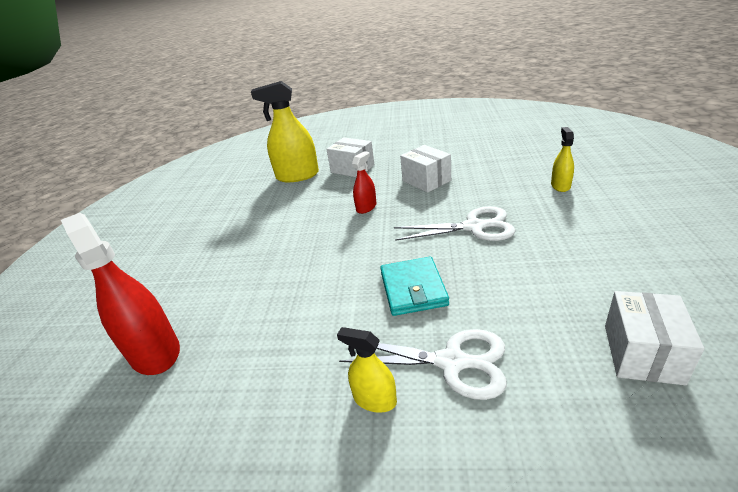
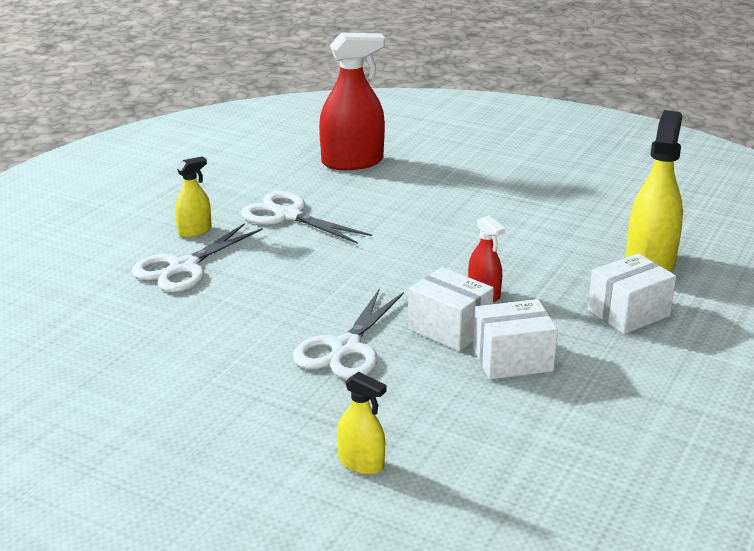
camera: 110 degrees right, 5 degrees down
(302, 341) = (288, 216): none -> white scissors
(413, 289) = (287, 277): turquoise wallet -> none
(642, 353) = (76, 347): white box -> white box (449, 328)

